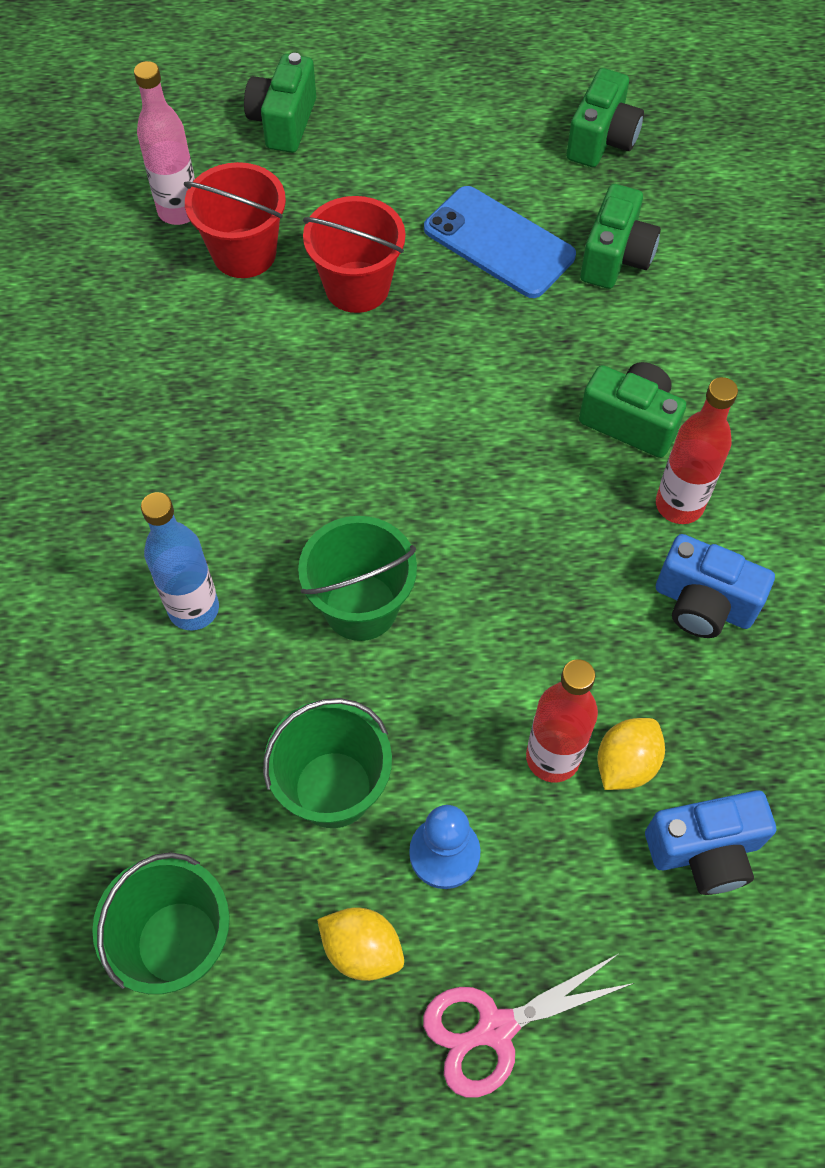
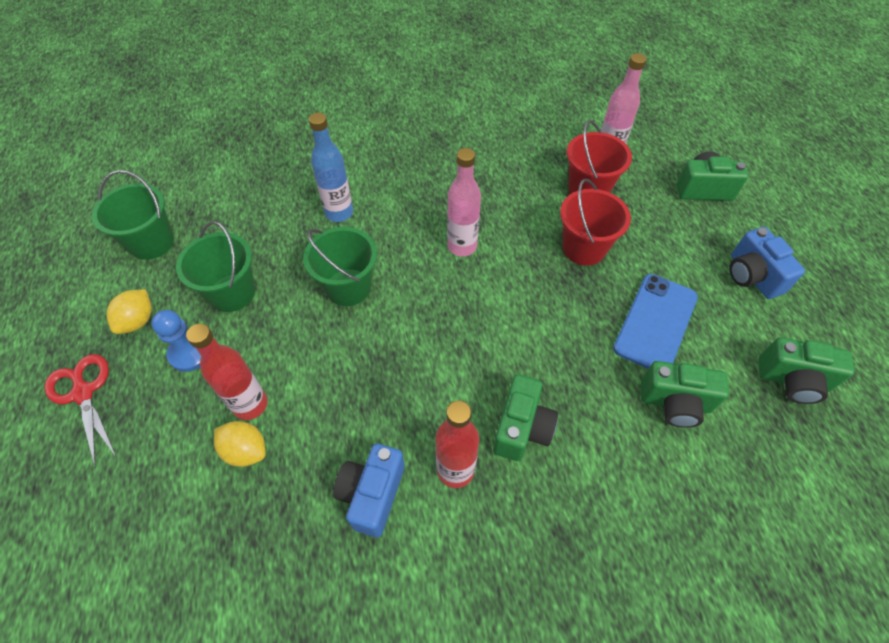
camera: 80 degrees right, 5 degrees down
(315, 438) = (462, 246): none -> pink bottle
(496, 1028) = (83, 393): pink scissors -> red scissors
(705, 851) = (181, 509): blue camera -> blue camera (751, 276)

